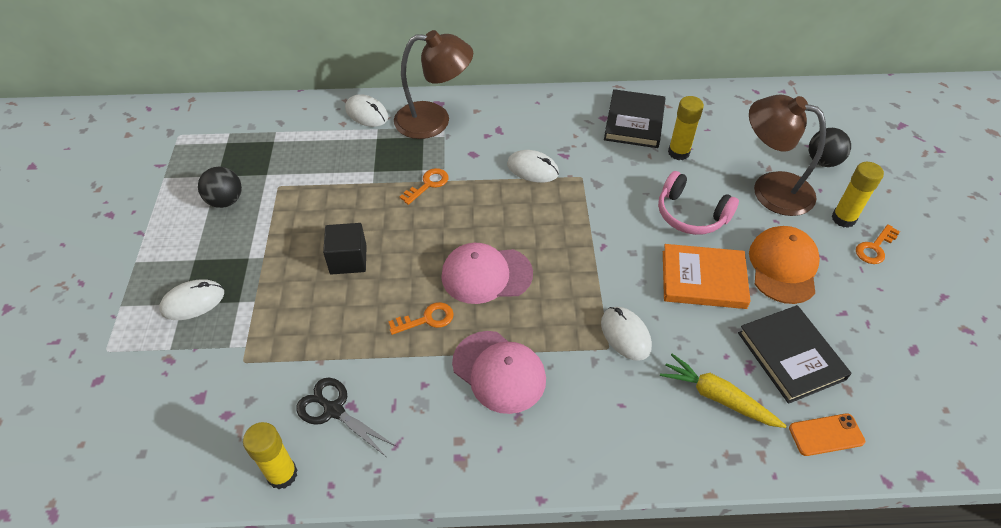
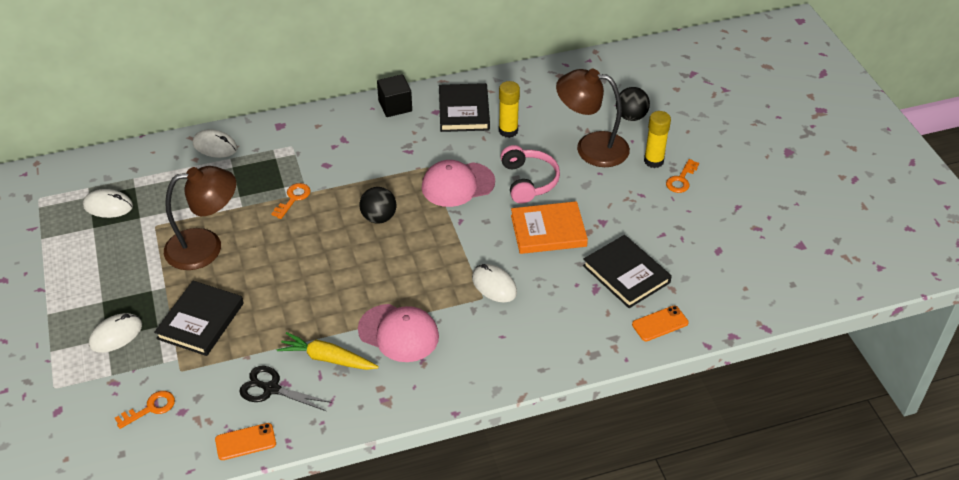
camera: 15 degrees left, 5 degrees down
(226, 201) = (110, 247): black ball -> black ball (379, 217)
(282, 474) = (245, 442): yellow glue stick -> orange phone
(285, 305) = (200, 321): none -> black book
(348, 259) = (242, 274): black cube -> black cube (395, 106)
(427, 319) = (327, 307): orange key -> orange key (150, 408)
(434, 120) = (281, 141): brown lamp -> brown lamp (206, 247)
(486, 275) = (367, 263): pink cap -> pink cap (457, 184)
(532, 169) = (383, 168): white mouse -> white mouse (108, 206)
(691, 214) = (528, 181): pink headphones -> pink headphones turned 120 degrees counterclockwise
(717, 397) = (575, 315): yellow carrot -> yellow carrot (327, 358)
(783, 266) = (610, 208): orange cap -> none

